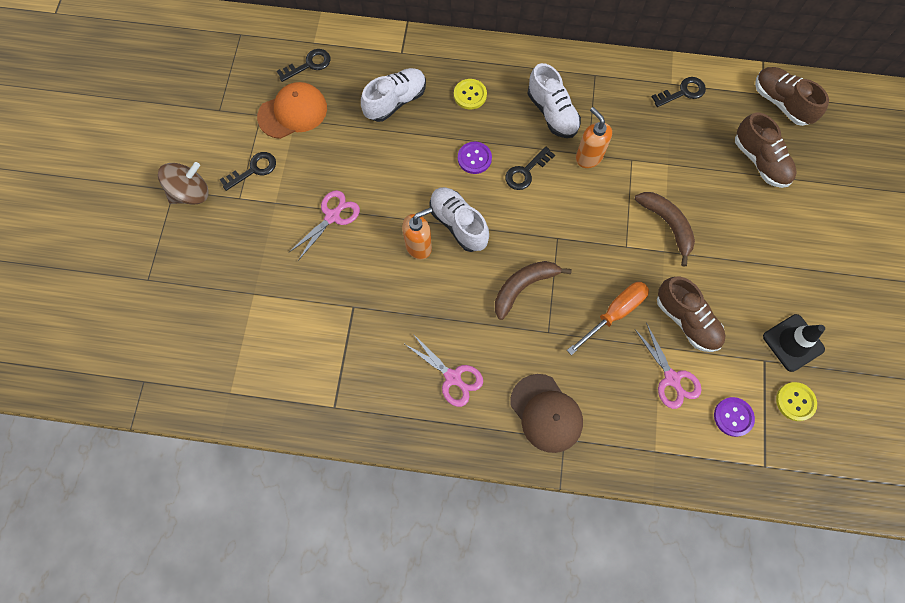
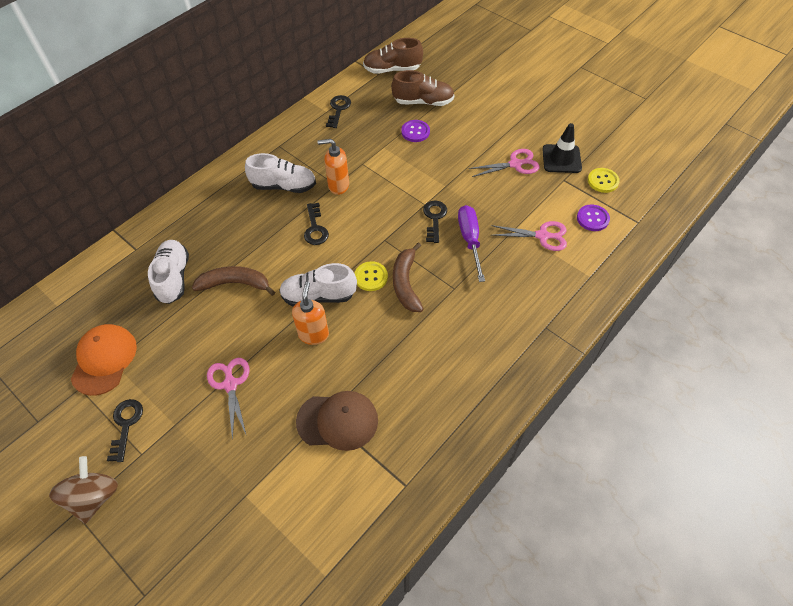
camera: 55 degrees left, 15 degrees down
(309, 65) = (73, 321): black key -> black key (434, 218)
(452, 377) = (444, 375): pink scissors -> pink scissors (515, 164)
(470, 95) = (219, 226): yellow button -> yellow button (371, 277)
(474, 158) = (274, 253): purple button -> purple button (415, 132)
(546, 413) = (517, 327): brown cap -> brown cap (338, 421)
(614, 313) = (470, 240): orange screwdriver -> purple screwdriver
(667, 225) = (427, 173): brown banana -> brown banana (235, 284)
(686, 320) = (505, 203): brown shoe -> none

